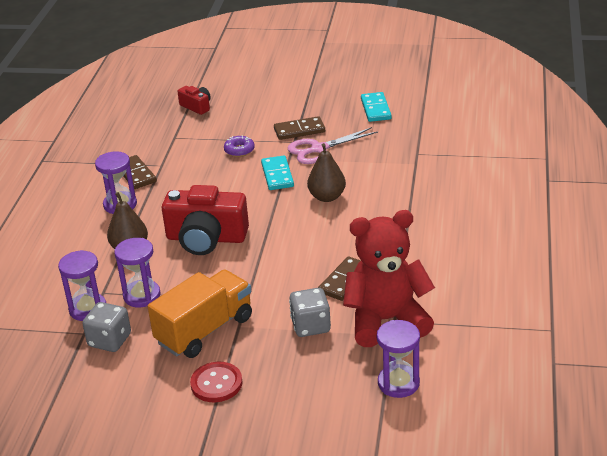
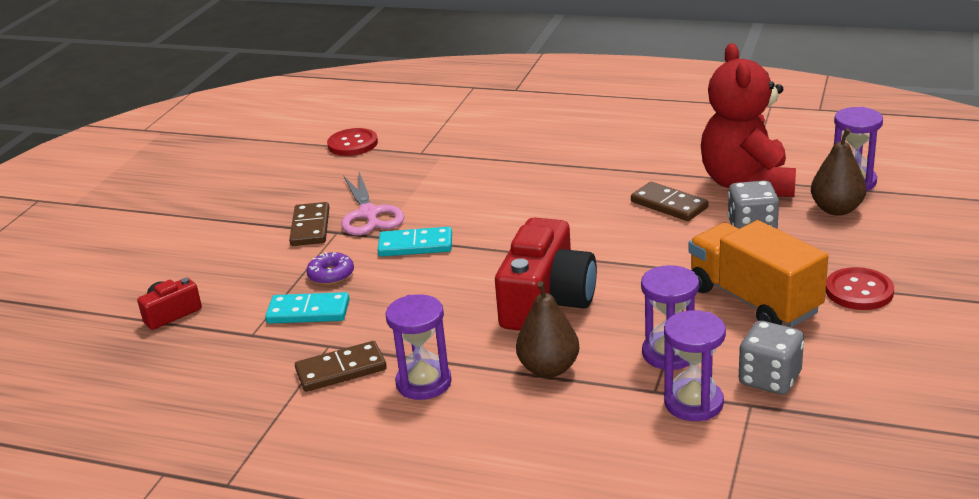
camera: 80 degrees left, 5 degrees down
(327, 197) = (487, 211): brown pear -> brown pear (836, 209)
(375, 109) = (296, 173): turquoise domino -> turquoise domino (308, 312)
(425, 122) = (352, 144): none -> red button

